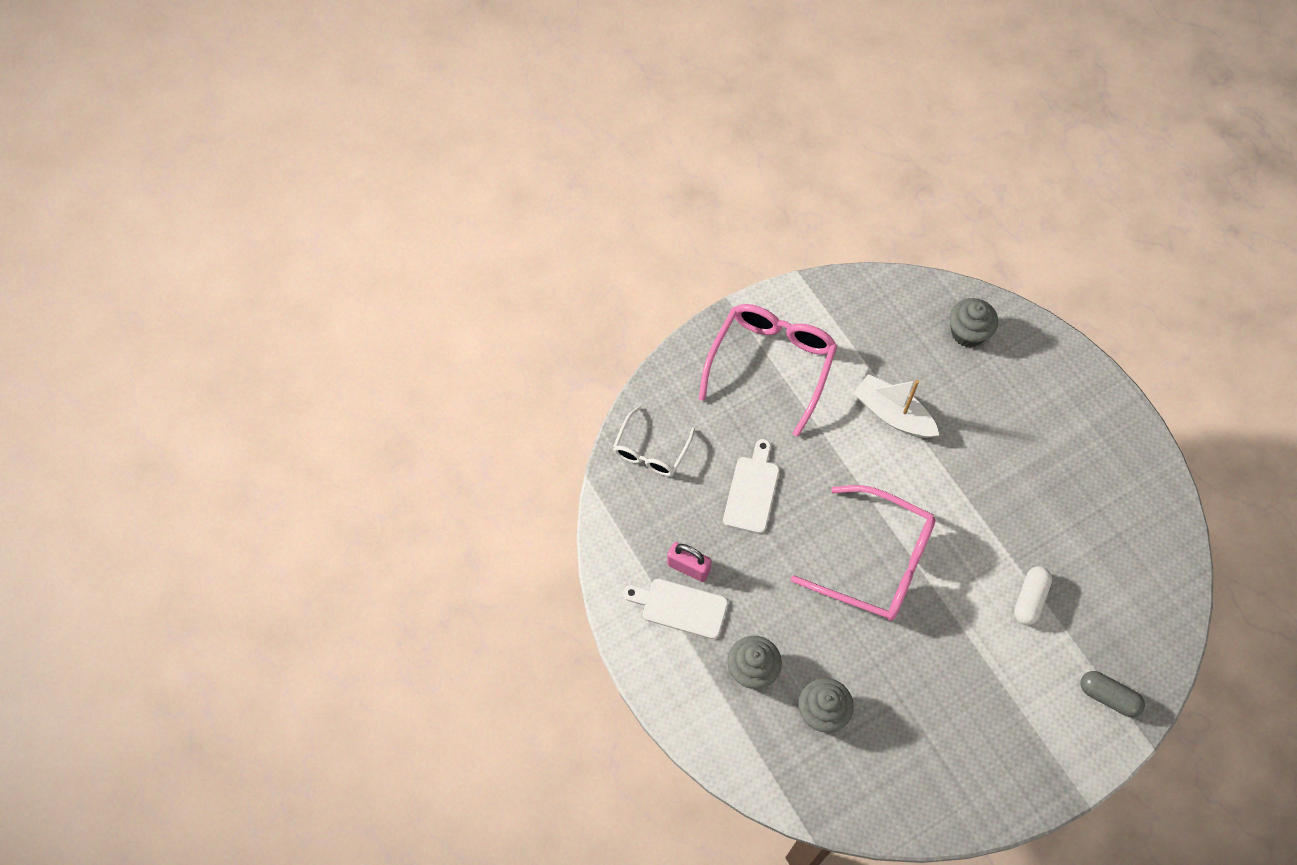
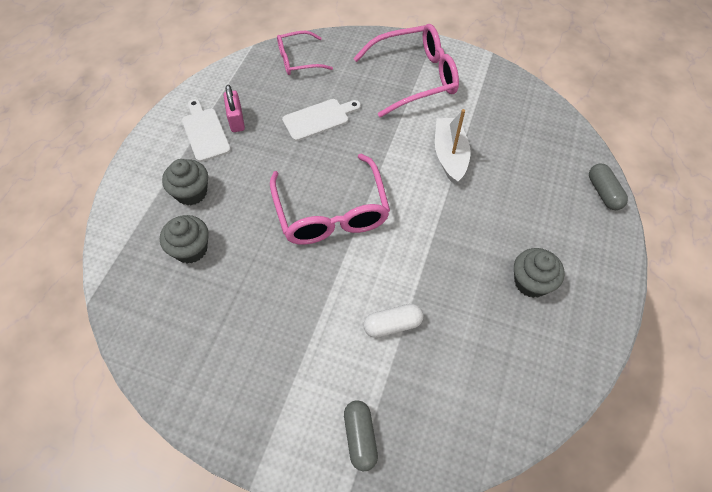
camera: 50 degrees right, 5 degrees down
(650, 451) = (297, 60): white glasses -> pink glasses
(968, 333) = (557, 159): grey cupcake -> grey cupcake (531, 282)
(1030, 331) = (603, 192): none -> grey capsule

